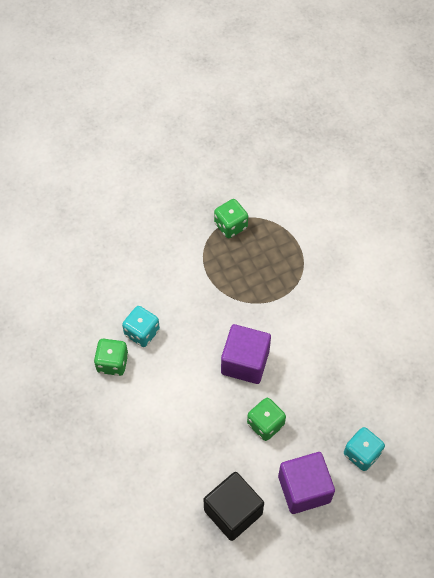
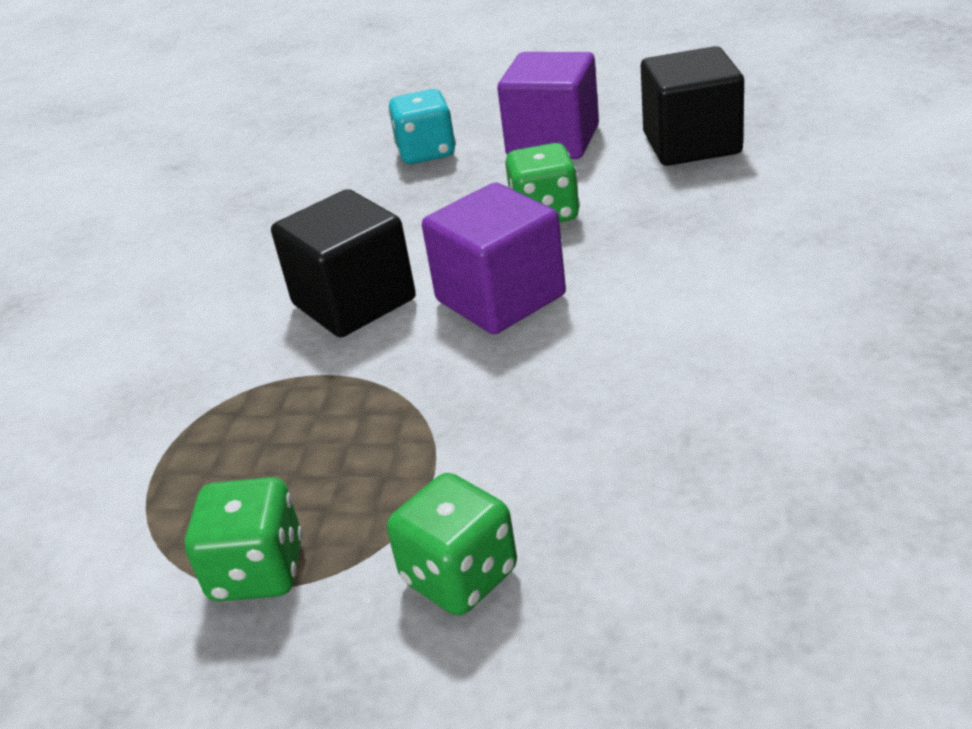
camera: 140 degrees left, 25 degrees down
(112, 363) = (813, 385): green dice -> green dice (460, 576)
(142, 332) = (697, 418): turquoise dice -> none
(300, 336) = (354, 302): none -> black cube

